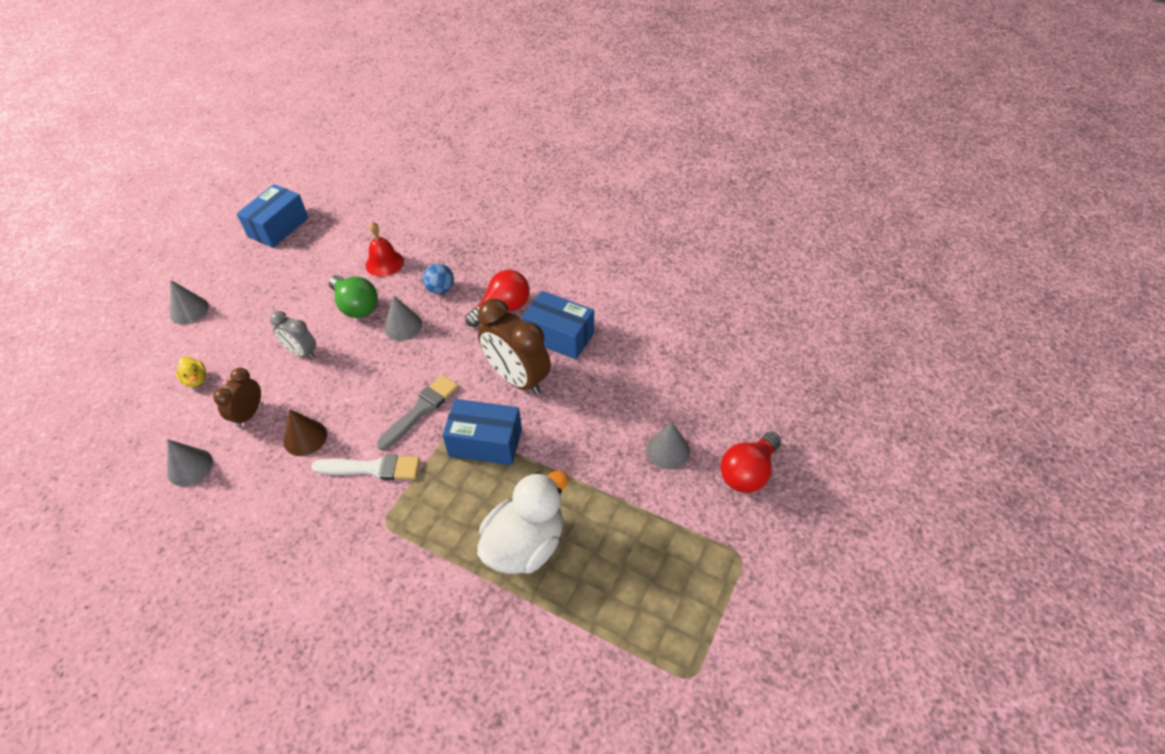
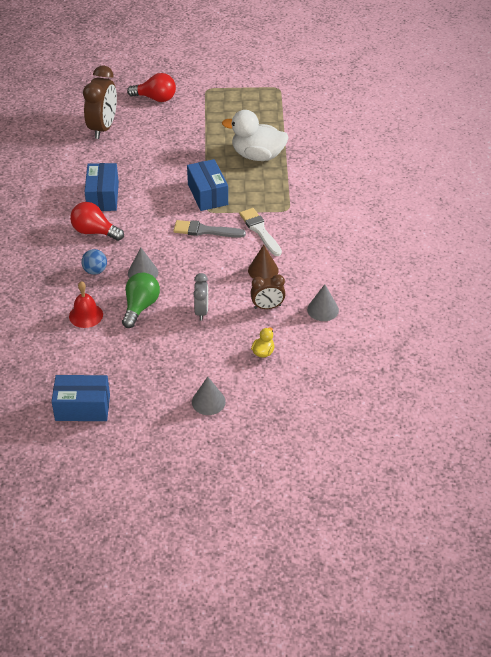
camera: 120 degrees left, 5 degrees down
(517, 379) = (151, 201): brown clock -> brown clock (103, 128)
(668, 450) = (161, 127): grey cone -> none

